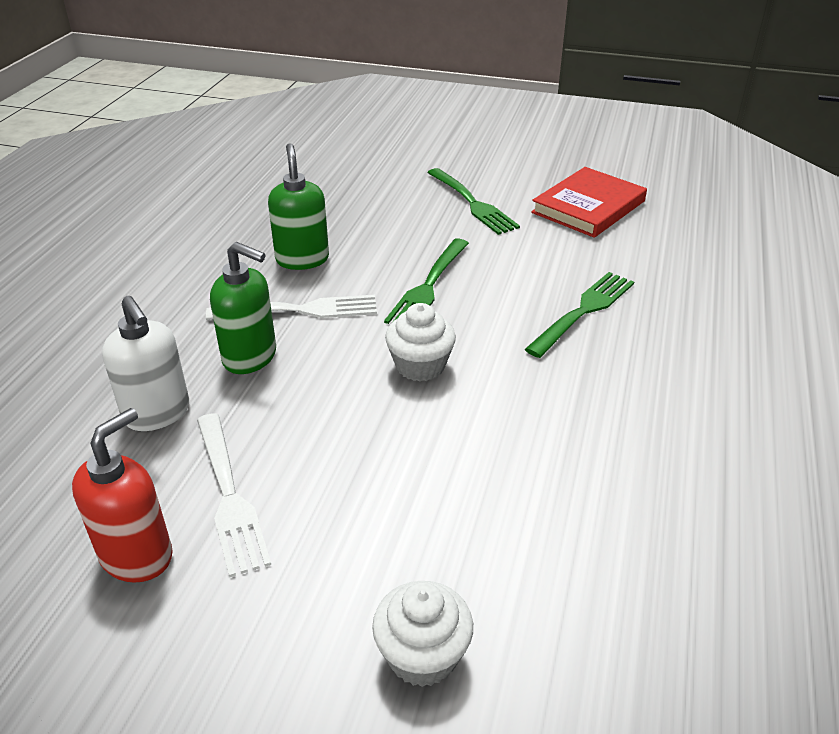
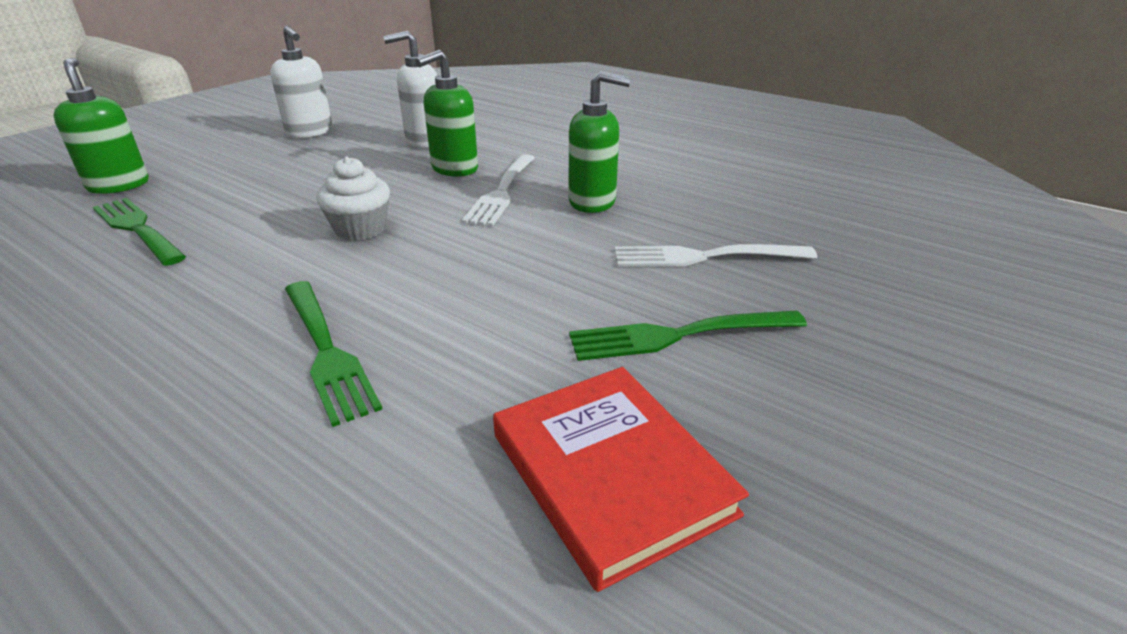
camera: 110 degrees right, 5 degrees down
(137, 555) = (310, 132): red soap dispenser -> white soap dispenser
(228, 495) = (320, 153): white fork -> white fork (706, 257)
(422, 655) = (119, 185): white cupcake -> green soap dispenser
(428, 285) = (486, 257): green fork -> green fork (138, 229)

